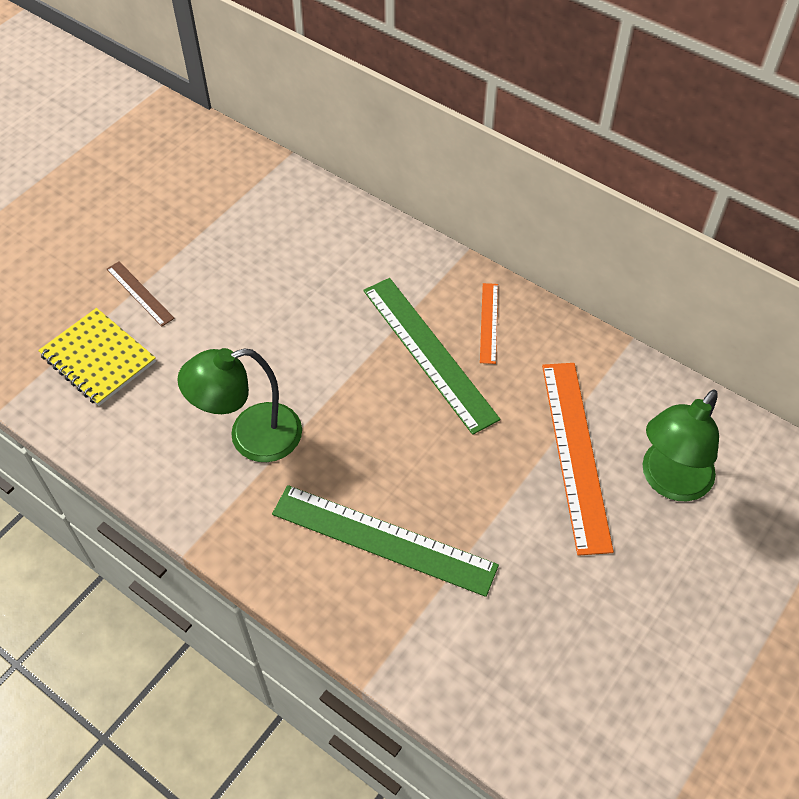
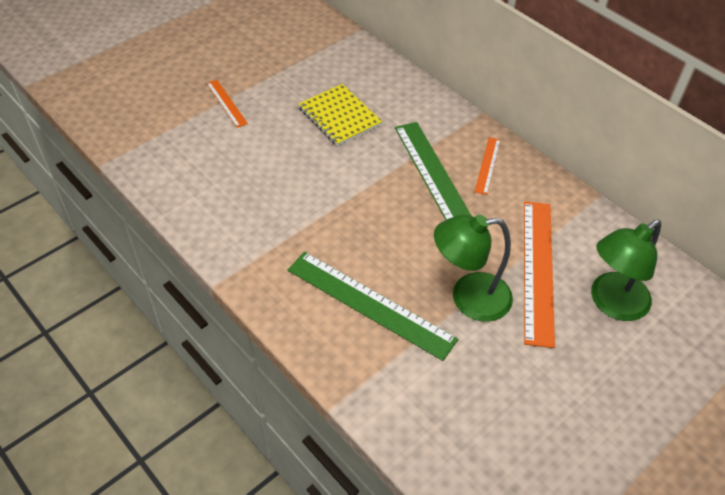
camera: 10 degrees right, 5 degrees down
(98, 359) = (184, 141): yellow notebook -> yellow notebook (339, 117)
(140, 293) = (226, 103): brown ruler -> orange ruler
(251, 437) = (284, 213): green lamp -> green lamp (468, 298)

